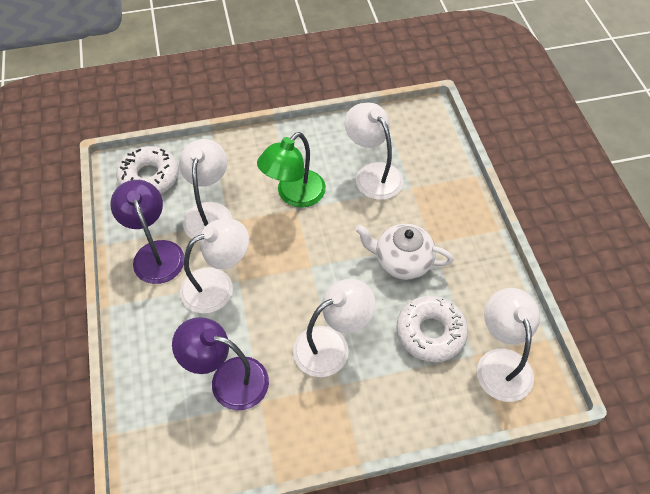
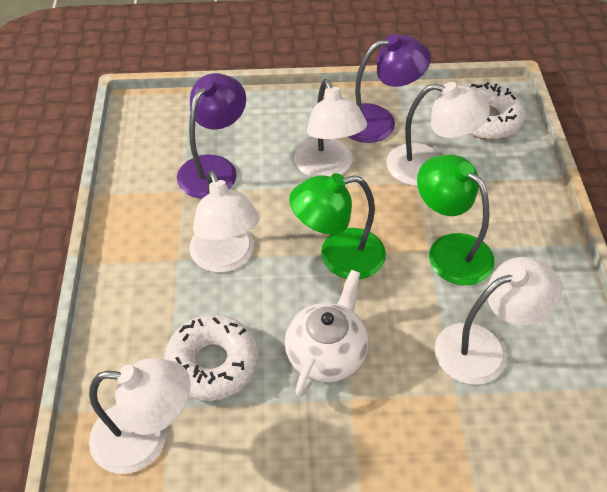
camera: 100 degrees right, 5 degrees down
(314, 265) = (338, 256): none -> green lamp

